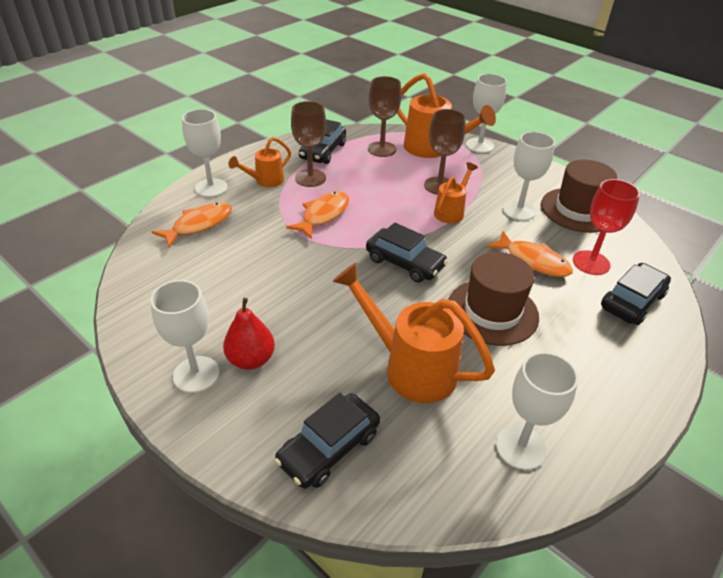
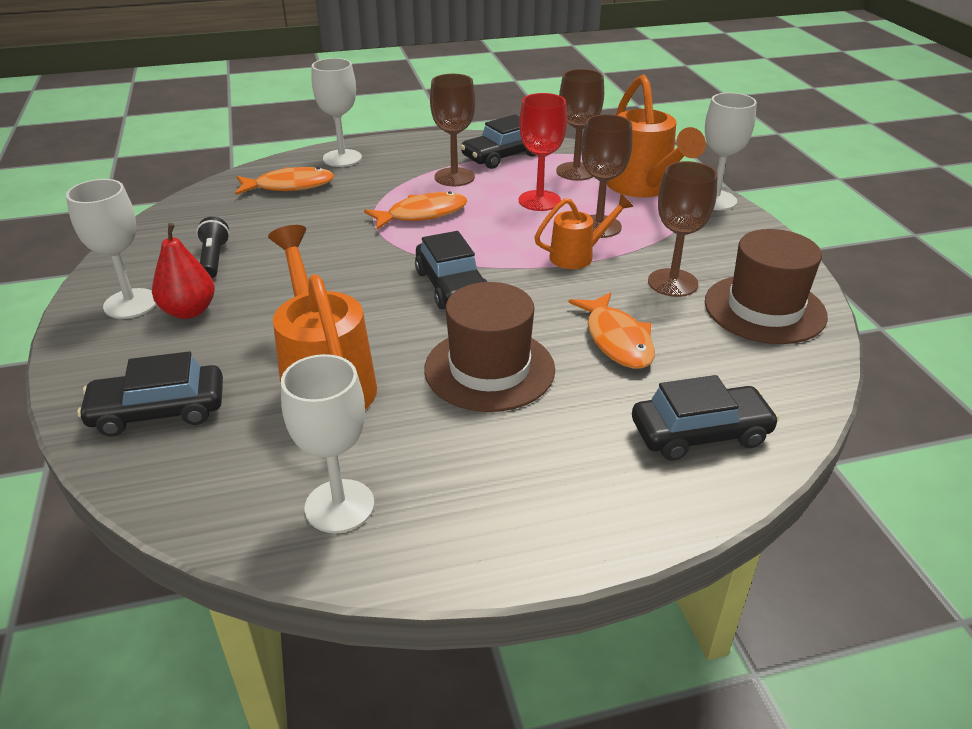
camera: 35 degrees right, 5 degrees down
(216, 309) = (214, 259): none -> black flashlight
(265, 181) = (403, 167): orange watering can -> none
(519, 210) = (672, 283): white goblet -> brown goblet
(591, 263) = (698, 371): red goblet -> red goblet (539, 201)

